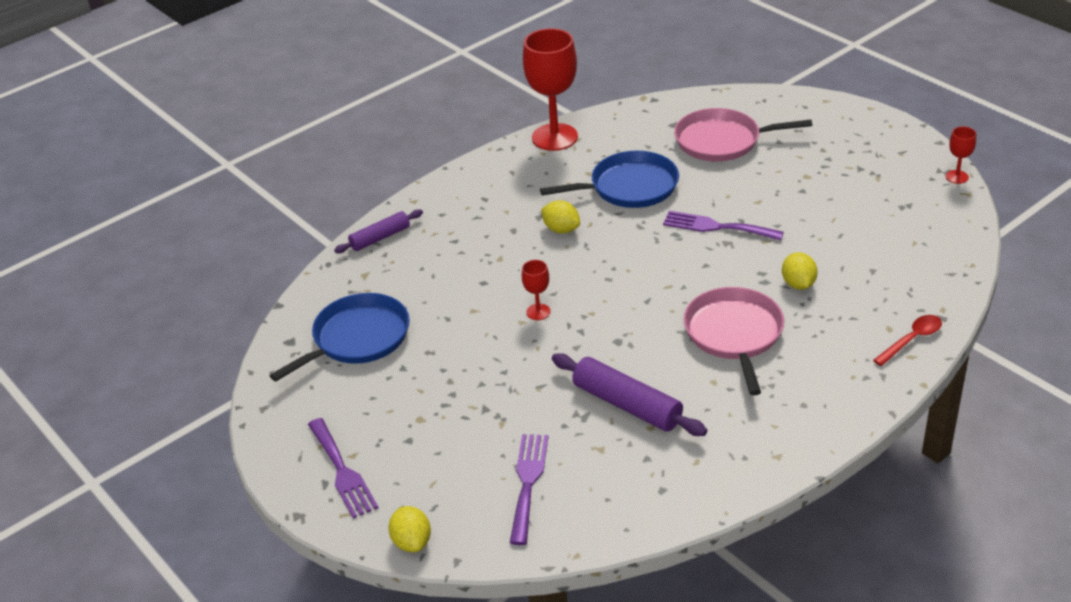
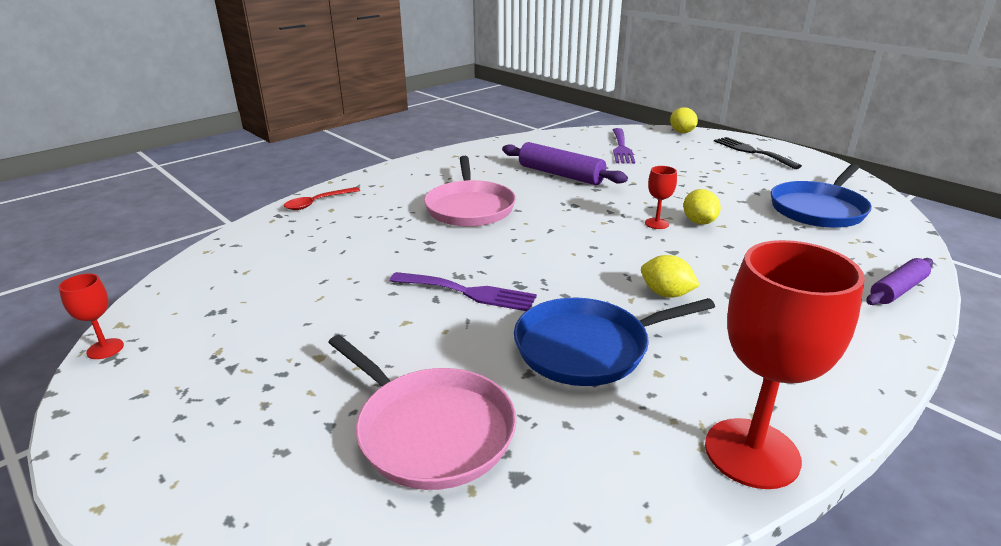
camera: 175 degrees right, 10 degrees down
(342, 471) = (752, 152): purple fork -> black fork
(722, 141) = (430, 430): pink pan -> pink pan turned 45 degrees clockwise
(798, 284) = (395, 239): yellow lemon -> yellow lemon (699, 222)

